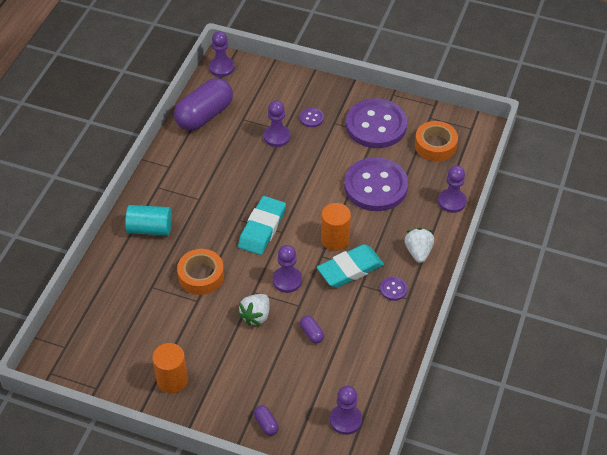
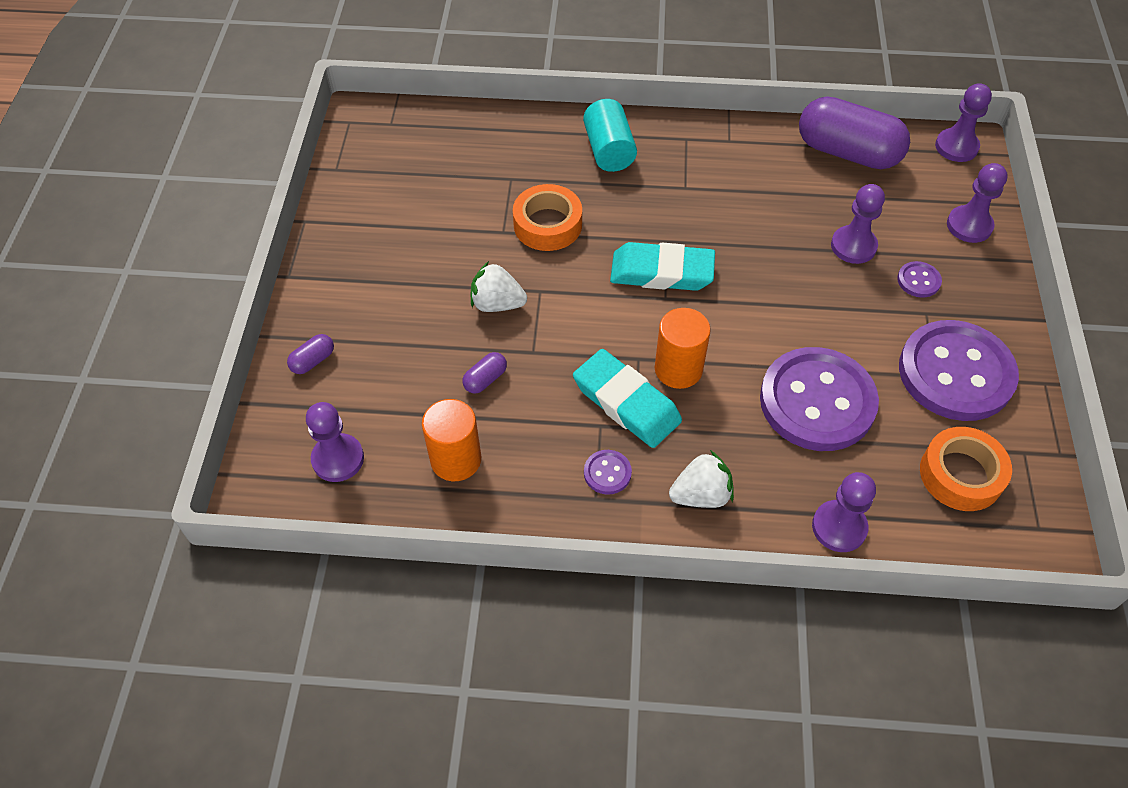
camera: 75 degrees right, 5 degrees up
(172, 380) = (364, 239): orange cylinder -> orange cylinder (456, 459)
(287, 280) = (575, 326): purple pawn -> purple pawn (969, 226)

